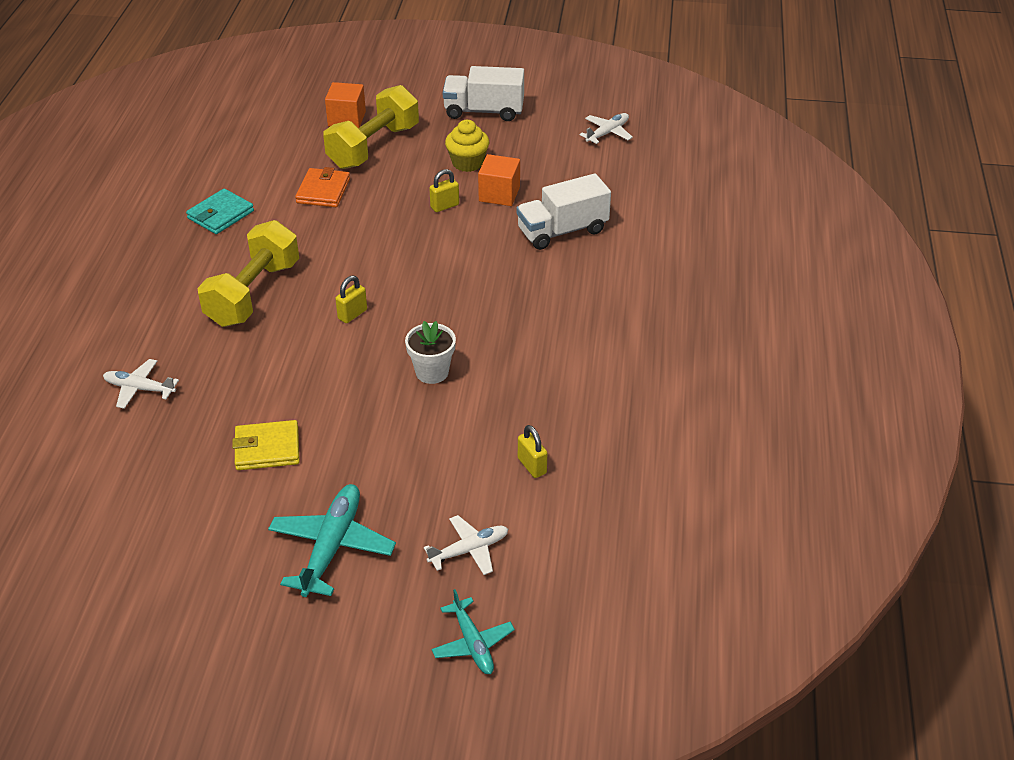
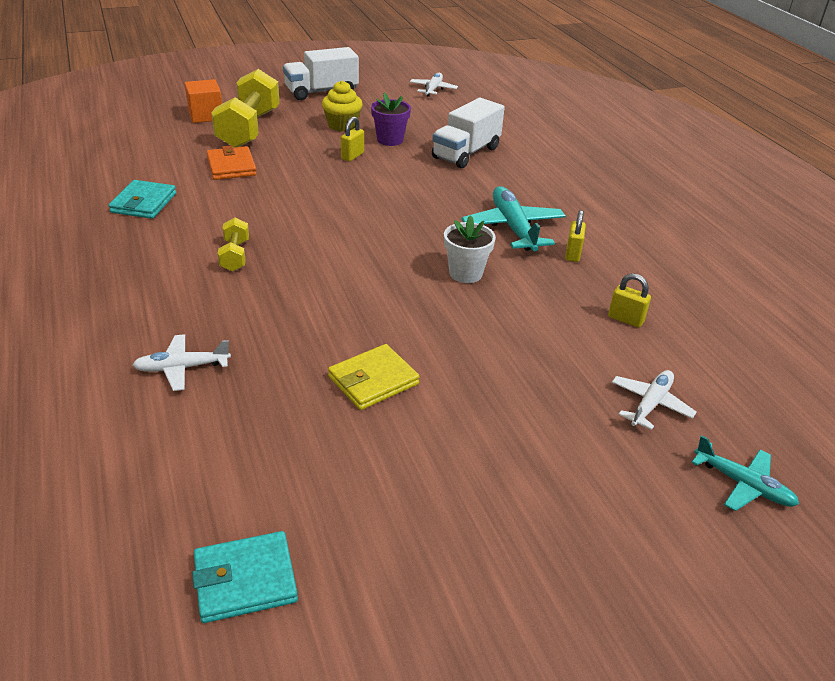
camera: 30 degrees left, 5 degrees down
(67, 564) = (245, 580): none -> turquoise wallet
(253, 294) = (235, 256): yellow dumbbell -> yellow dumbbell, size x0.48
(331, 547) = (525, 448): turquoise plane -> turquoise plane (513, 228)
(352, 314) = (348, 248): yellow padlock -> yellow padlock (572, 254)
(499, 194) = (390, 140): orange cube -> purple flower pot

